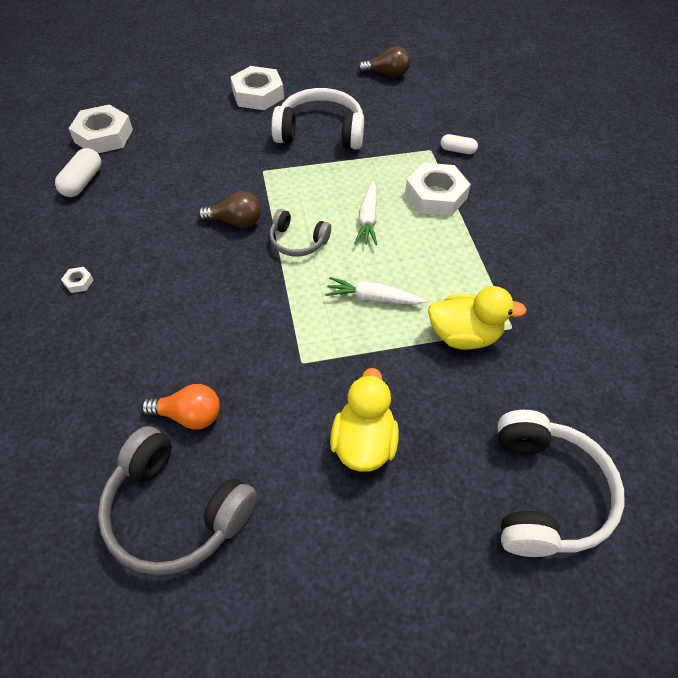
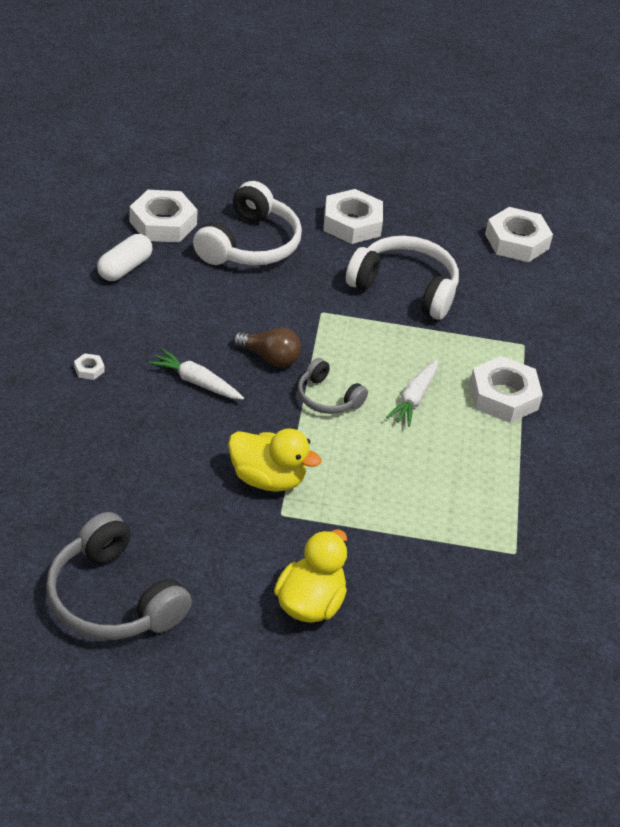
camera: 15 degrees right, 10 degrees down
(189, 415) = (153, 525): orange light bulb -> none
(373, 298) = (381, 478): white carrot -> white carrot (196, 382)
(387, 74) = (516, 241): brown light bulb -> white nut
(457, 150) = (555, 354): white capsule -> none
(464, 335) = (460, 544): yellow duck -> yellow duck (267, 479)
(545, 493) = (466, 704): white headphones -> white headphones (250, 244)

